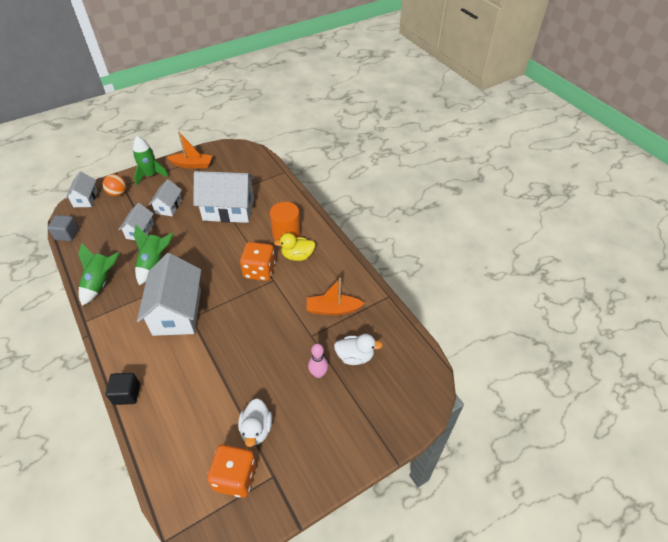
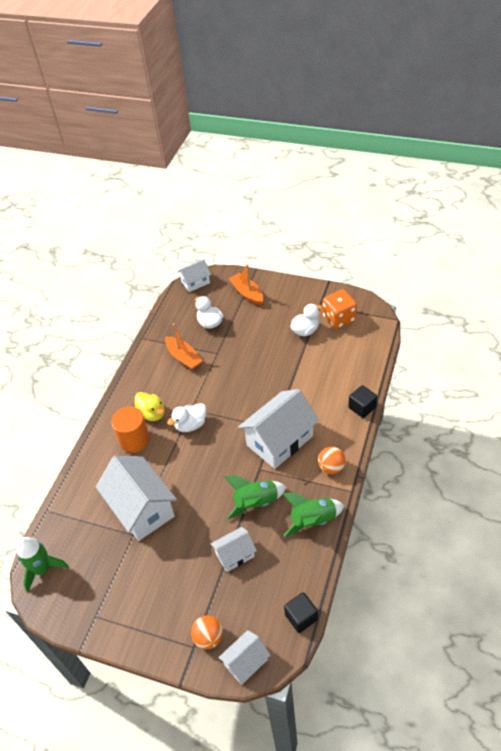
camera: 125 degrees left, 0 degrees up
(67, 234) = (301, 617): grey cube -> black cube
(115, 325) = (331, 467): none -> orange ball
(151, 175) = (154, 635): green rocket -> green rocket (42, 569)
(168, 207) = (183, 564): white house -> white house (195, 282)
(192, 165) = (102, 610): orange boat -> orange boat (247, 293)
(259, 270) = (191, 425): orange dice -> white duck
(318, 373) = (240, 330): pink bowling pin -> none

